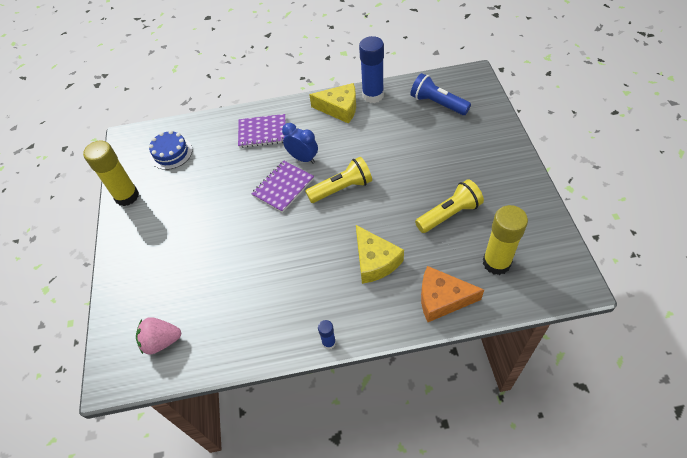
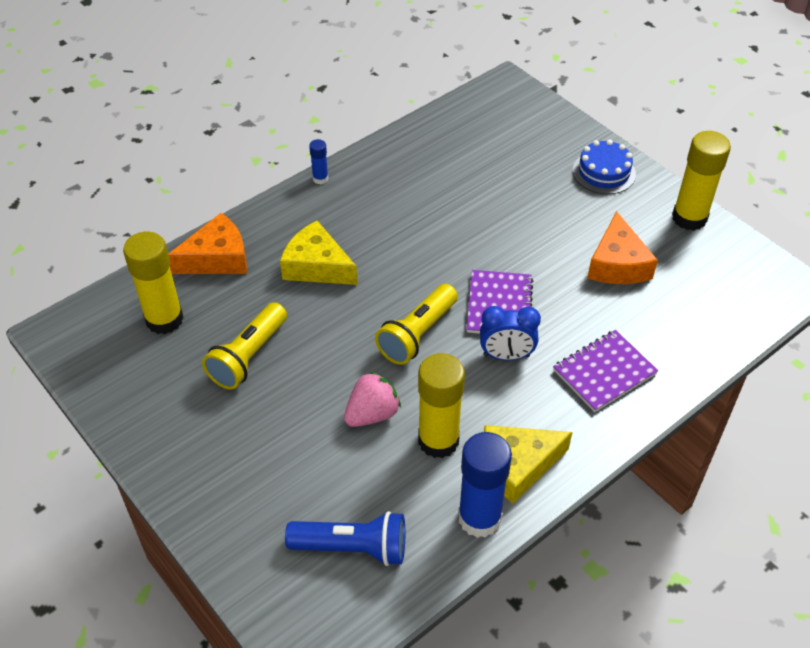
camera: 145 degrees right, 5 degrees down
(161, 341) = (489, 121): pink strawberry -> pink strawberry (372, 414)
(171, 153) = (702, 289): blue cake -> blue cake (604, 172)
(196, 185) = (617, 264): none -> orange cheese
(369, 131) = (438, 440): none -> yellow glue stick

